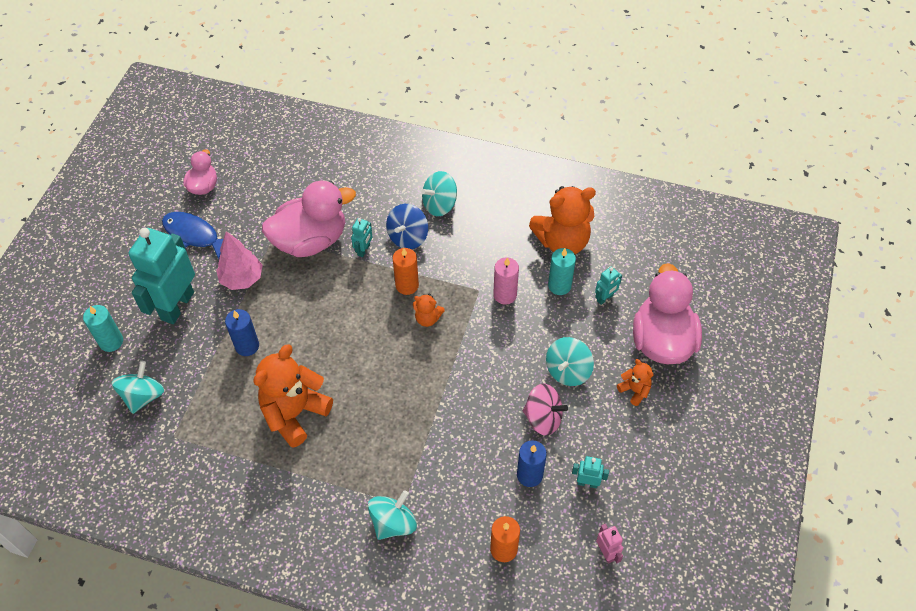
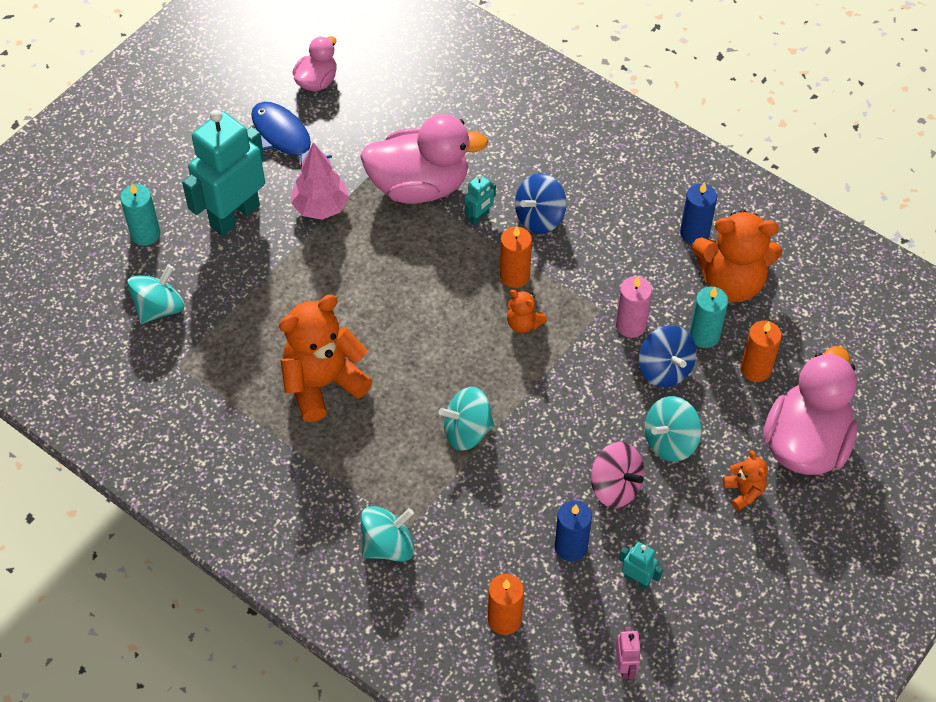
camera: 20 degrees right, 0 degrees up
(247, 346) = (297, 288): blue candle -> blue candle (694, 233)
(439, 204) = (595, 189): turquoise spinning top -> turquoise spinning top (467, 431)
(542, 319) = (665, 369): none -> blue spinning top
(605, 298) = (755, 369): turquoise robot -> orange candle

